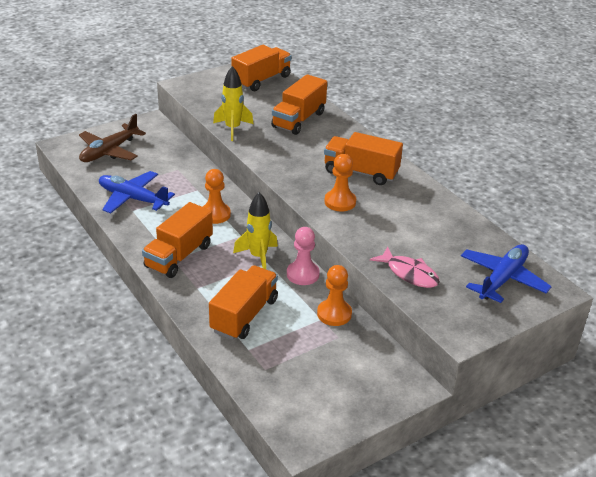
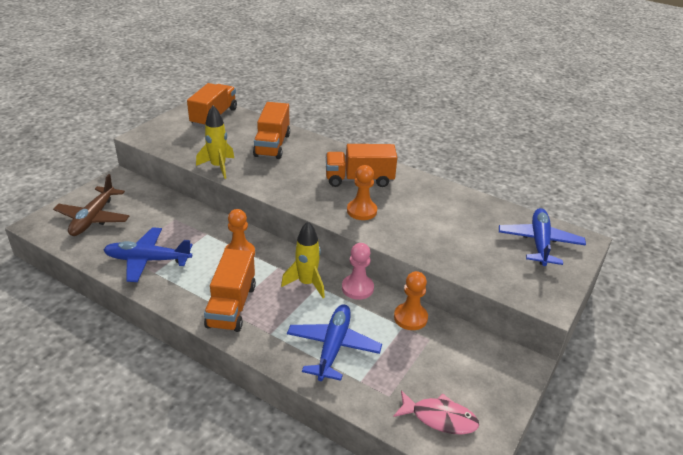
camera: 25 degrees left, 0 degrees up
(244, 315) = (333, 347): orange truck -> blue plane
(409, 274) = (467, 260): pink fish -> pink fish (440, 418)

